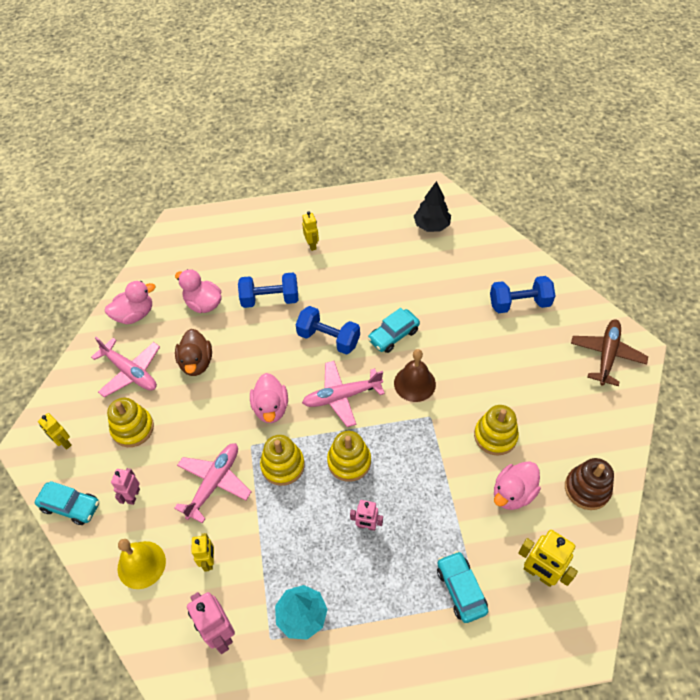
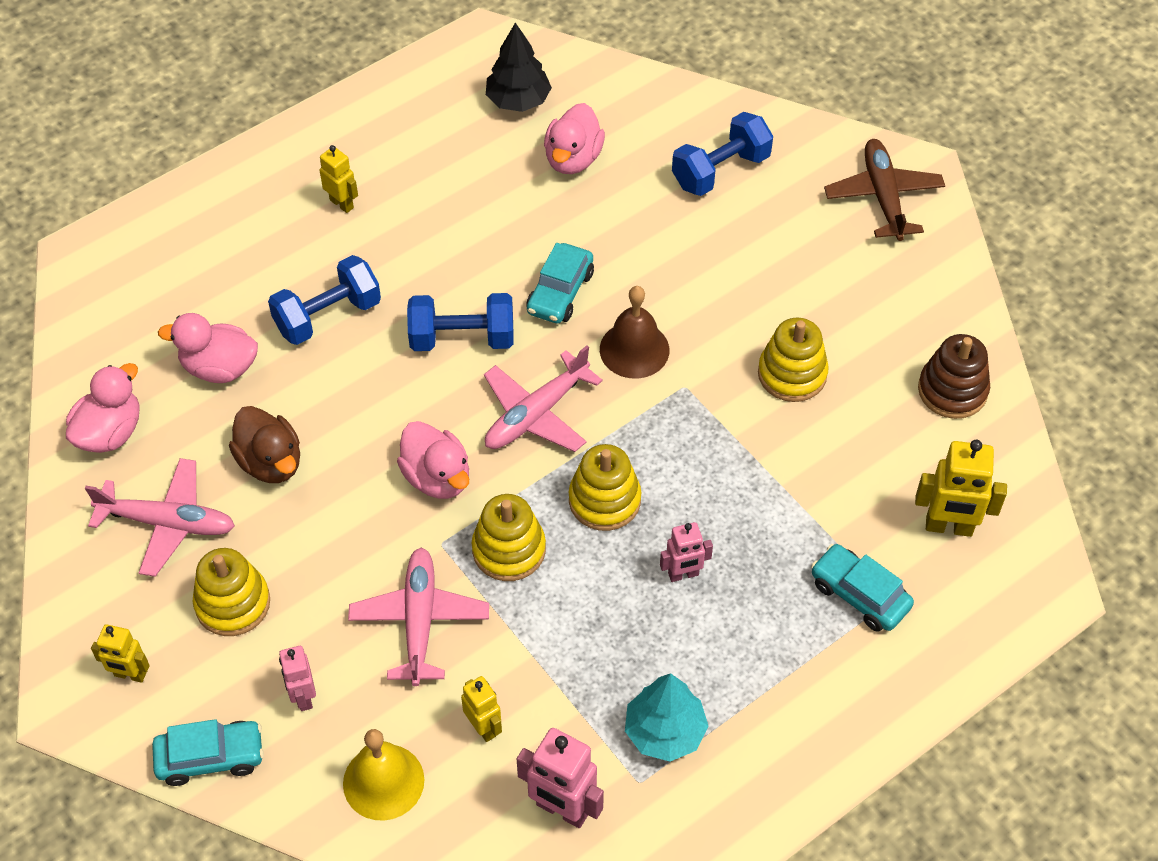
camera: 30 degrees left, 0 degrees up
(513, 493) = (858, 440): pink duck -> pink duck (573, 159)

